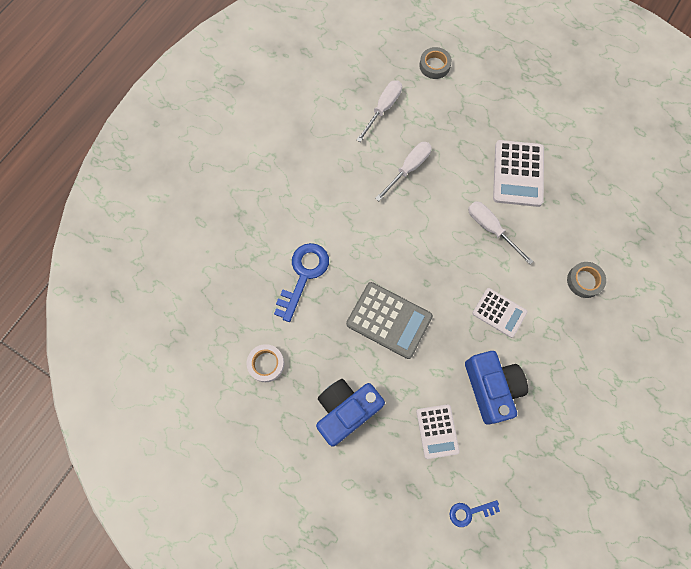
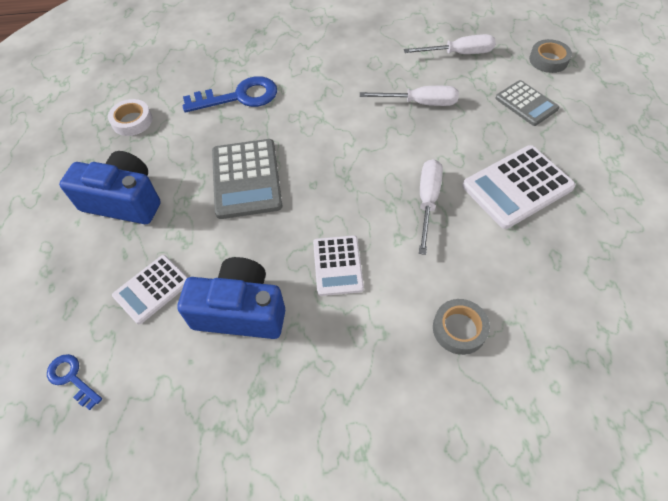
camera: 55 degrees right, 15 degrees down
(460, 111) = (526, 103): none -> grey calculator
(491, 388) = (240, 311): blue camera -> blue camera turned 120 degrees counterclockwise

